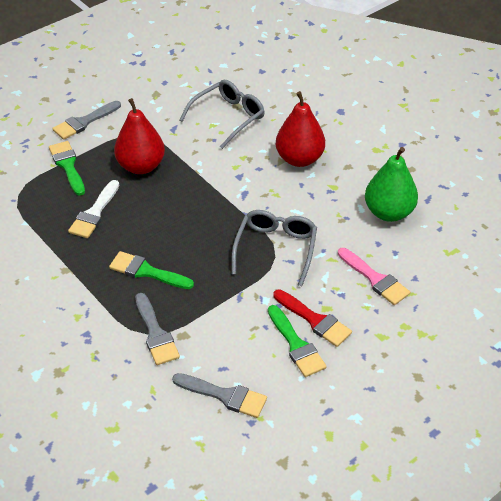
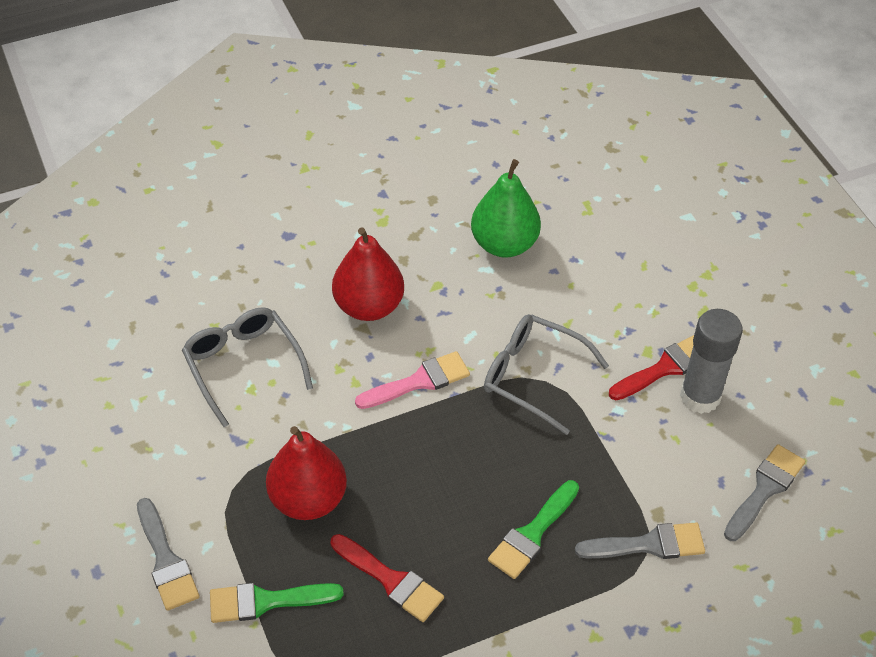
camera: 75 degrees left, 5 degrees up
(94, 213) = (391, 580): white brush -> red brush
(296, 345) = (700, 396): green brush -> grey glue stick
(375, 279) = (613, 291): pink brush -> pink brush (419, 381)

